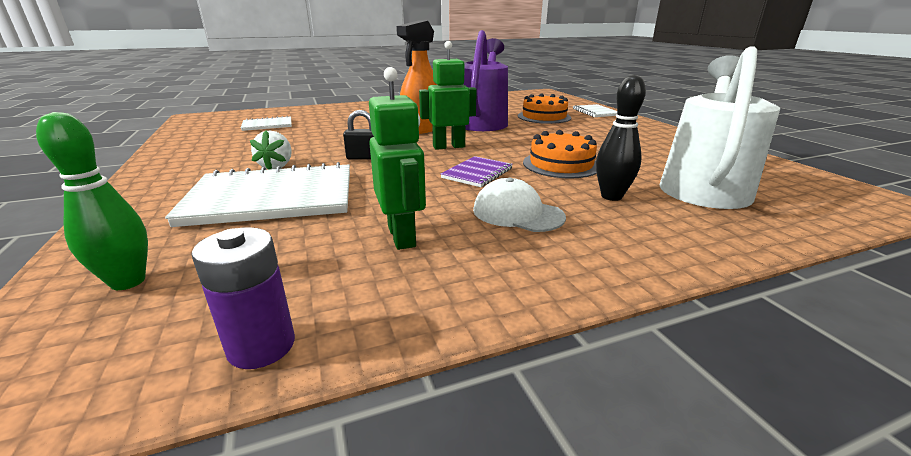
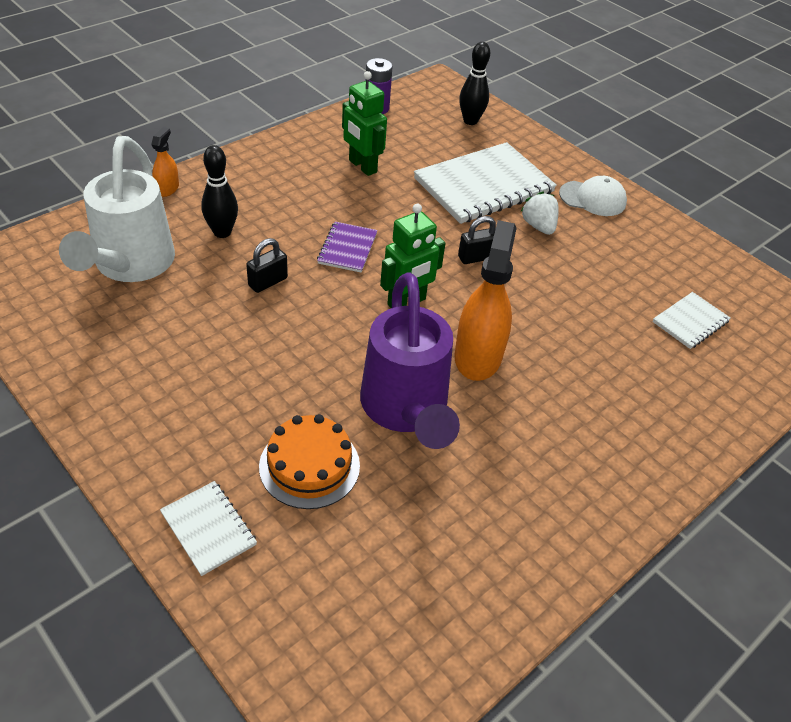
camera: 155 degrees right, 20 degrees up
(128, 281) = (470, 121): green bowling pin -> black bowling pin
(517, 213) = (296, 199): white cap -> white cap (593, 198)
(561, 164) = (268, 282): orange cake -> black padlock
(709, 246) = (167, 188): none -> orange spray bottle

